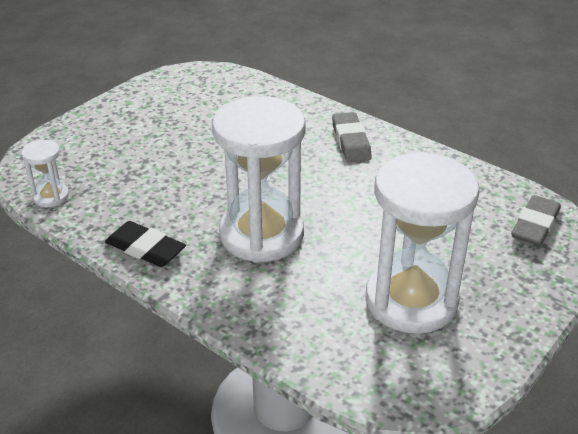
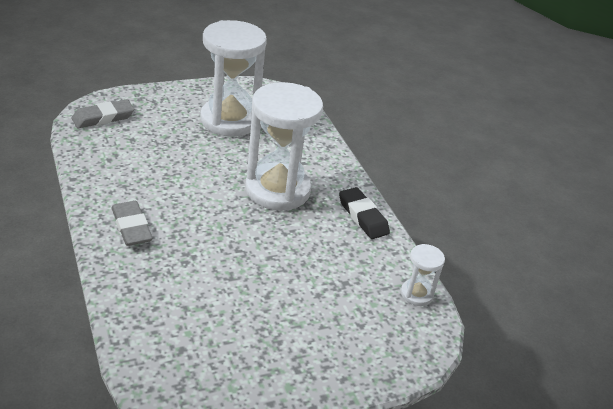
camera: 155 degrees left, 0 degrees up
(351, 141) = (131, 227): grey eraser -> grey eraser turned 45 degrees counterclockwise

